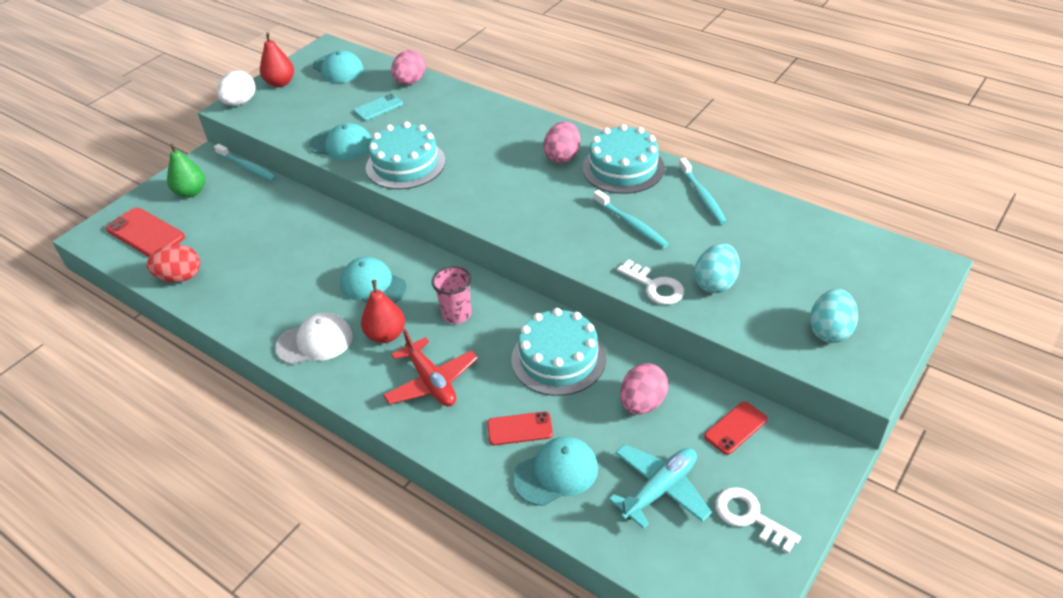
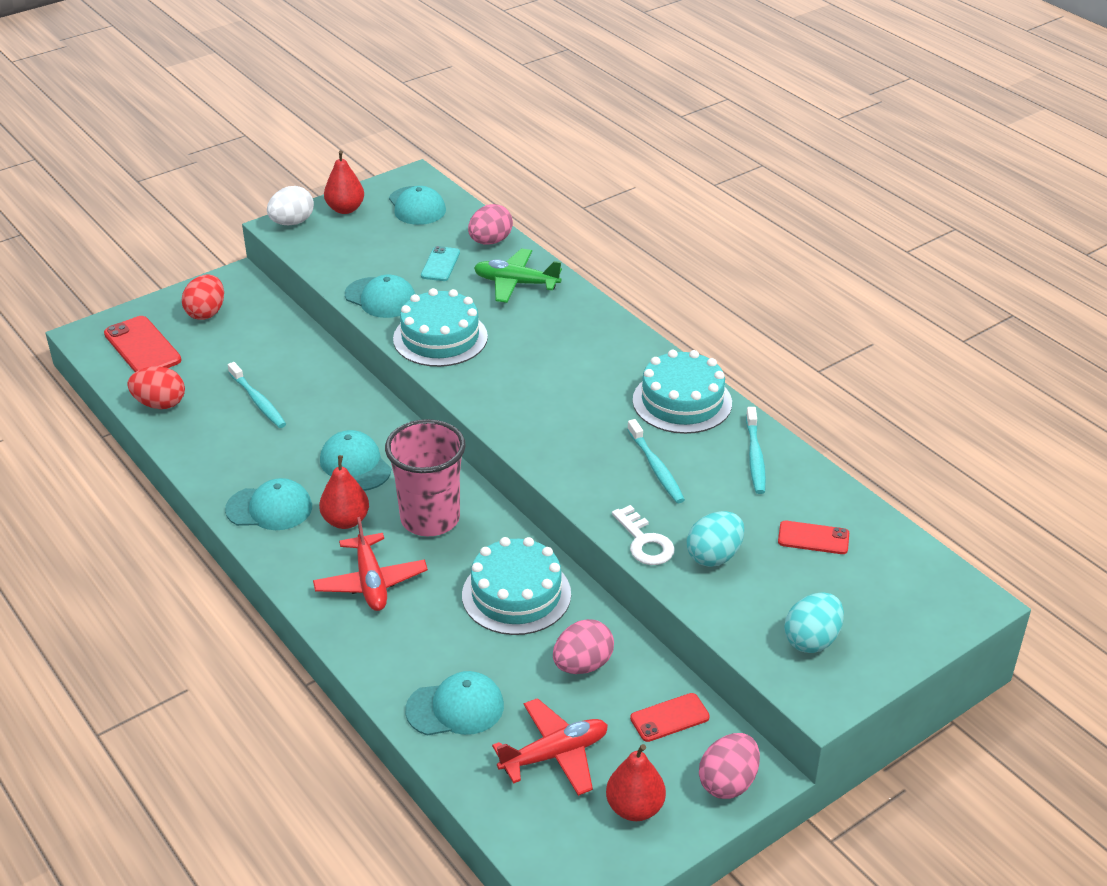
camera: 15 degrees right, 5 degrees down
(191, 192) = (206, 313): green pear -> red egg
(247, 167) = (277, 298): turquoise toothbrush -> turquoise toothbrush (258, 401)
(315, 342) = (269, 508): white cap -> turquoise cap
(378, 108) = (440, 264): turquoise phone -> turquoise phone turned 60 degrees counterclockwise
(446, 109) = (516, 283): none -> green plane
(457, 314) = (430, 519): pink cup -> pink cup, size x1.73
(520, 429) = (440, 654): red phone -> red phone (813, 538)
(562, 156) = (620, 371): pink egg -> pink egg (728, 782)
(660, 489) = (554, 755): turquoise plane -> red plane
(750, 517) = (635, 808): white key -> red pear

